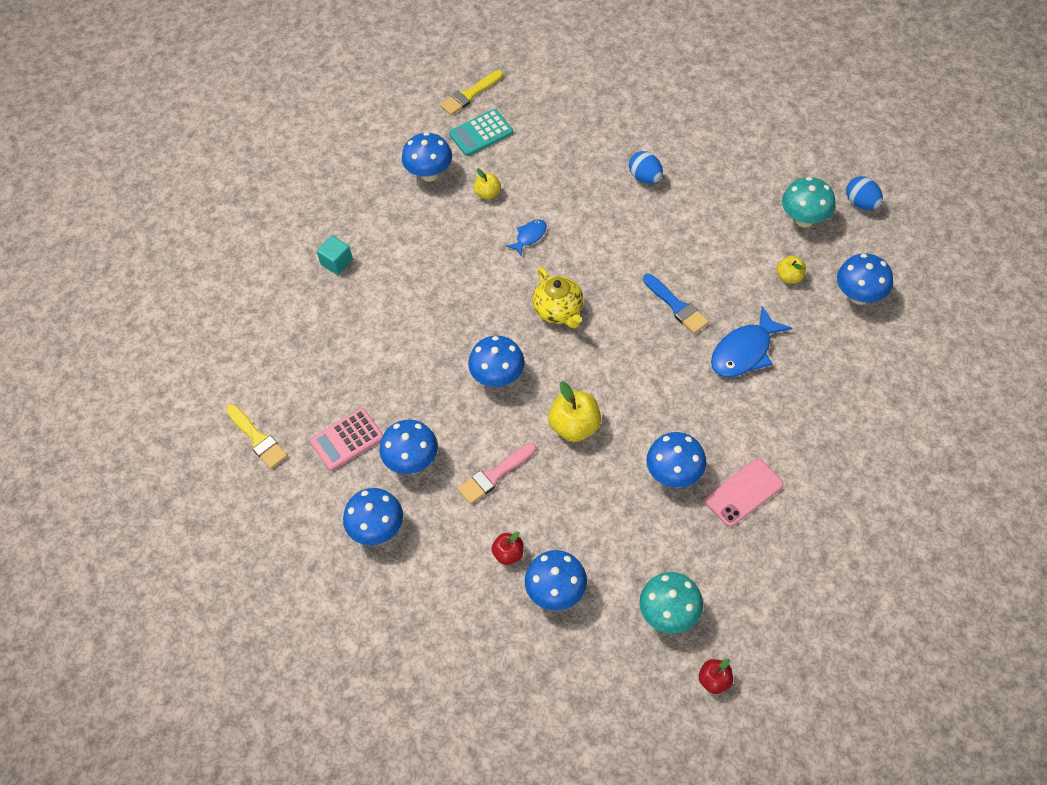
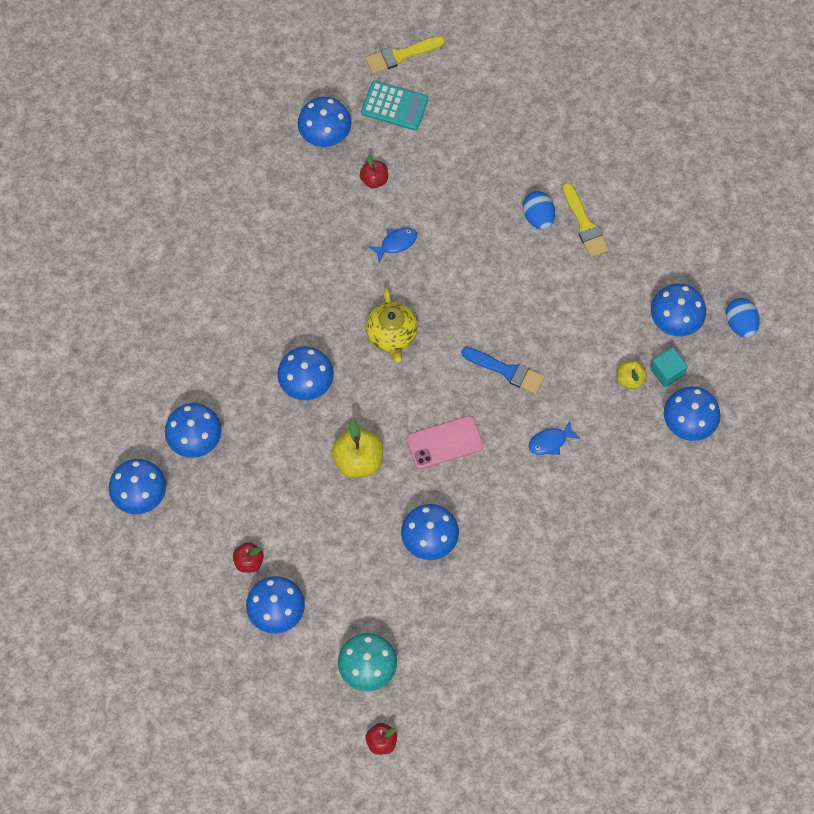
camera: 15 degrees right, 10 degrees up
(258, 439) = (63, 366): yellow brush -> yellow brush (585, 224)
(336, 262) = (199, 204): turquoise cube -> turquoise cube (667, 372)
(347, 440) = (144, 397): pink calculator -> none
(481, 133) = (394, 106): turquoise calculator -> turquoise calculator turned 150 degrees counterclockwise
(488, 193) = (374, 179): yellow apple -> red apple
(494, 475) = (265, 481): pink brush -> none
(677, 306) = (507, 371): blue brush -> blue brush turned 45 degrees counterclockwise
(743, 493) = (484, 581): pink phone -> pink phone (444, 442)
(744, 351) = (550, 442): blue fish -> blue fish, size x0.54
(804, 219) = (674, 321): turquoise mushroom -> blue mushroom

